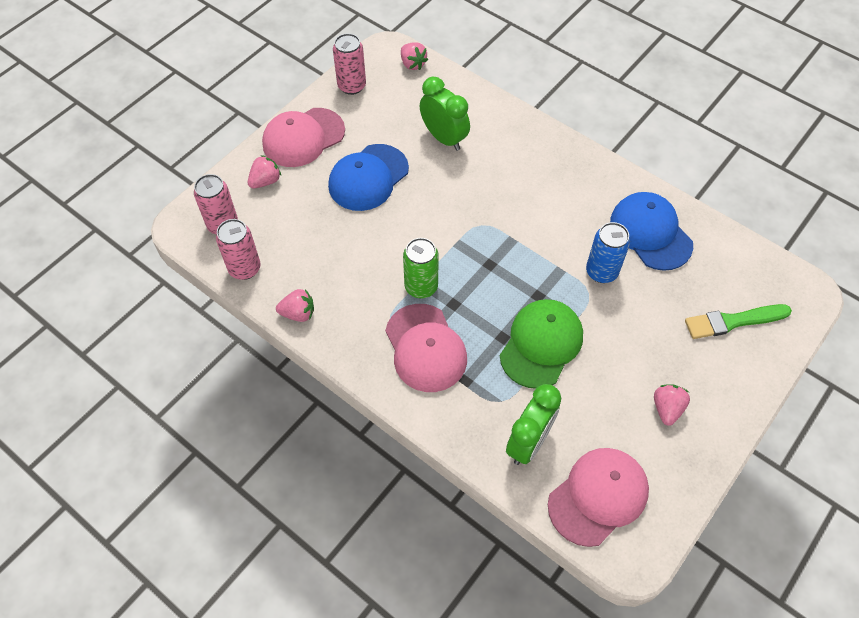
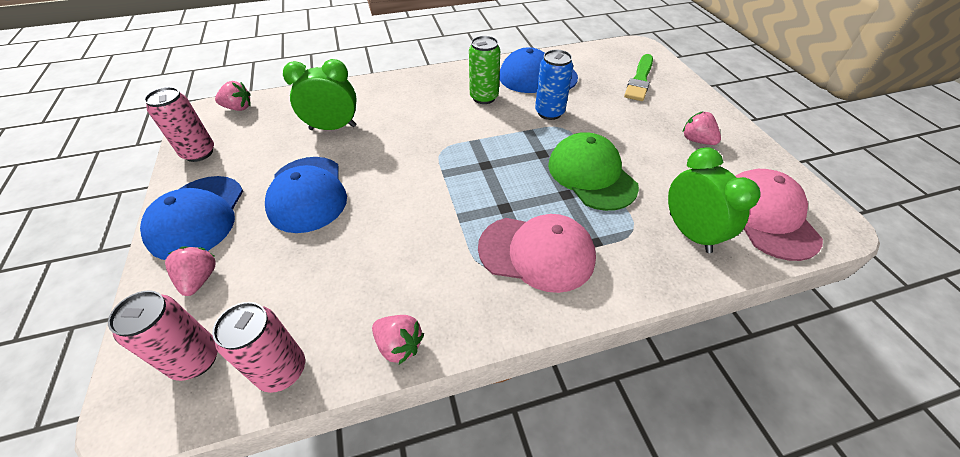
camera: 55 degrees left, 10 degrees down
(298, 313) = (399, 345): pink strawberry -> pink strawberry turned 90 degrees clockwise
(303, 137) = (197, 217): pink cap -> blue cap
(421, 287) = (466, 220): green can -> green can (484, 97)

